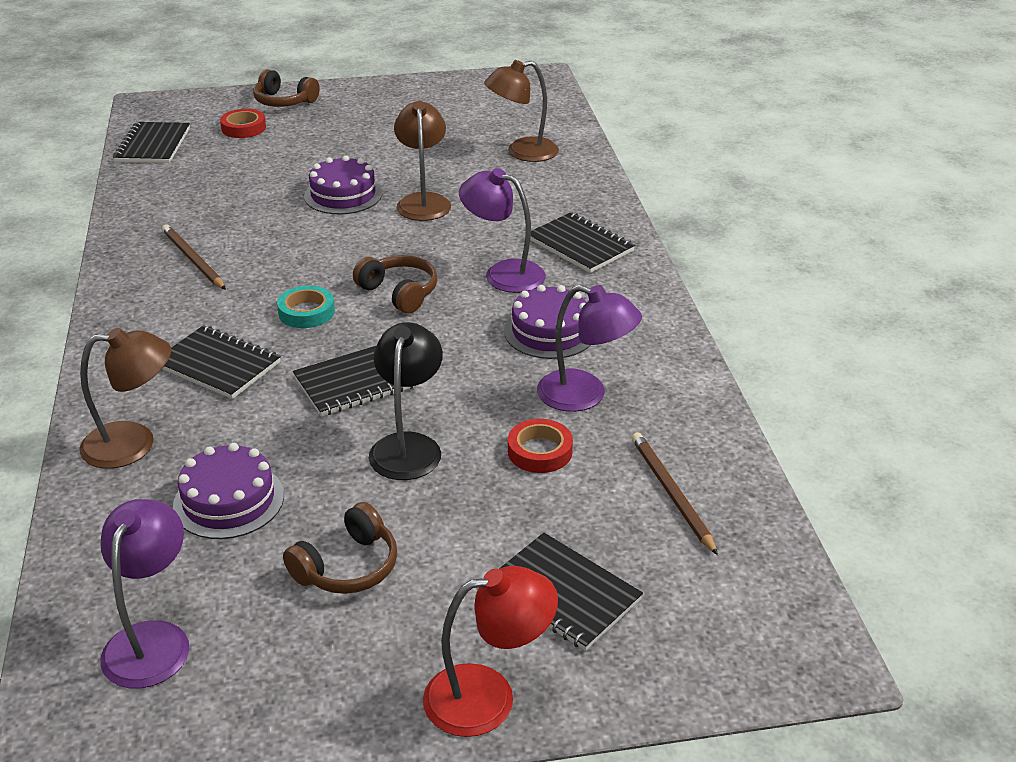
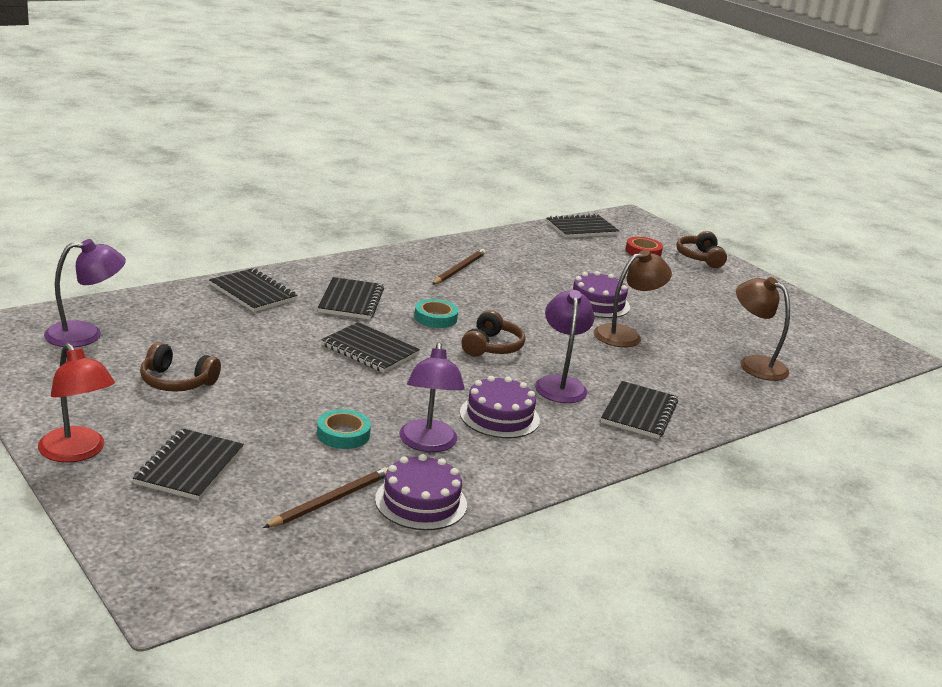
camera: 60 degrees right, 10 degrees down
(134, 444) = (253, 293): brown lamp -> black notebook
(229, 500) = (218, 331): purple cake -> purple cake (421, 502)
(408, 446) = (313, 381): black lamp -> none
(540, 451) = (343, 434): red tape -> turquoise tape

